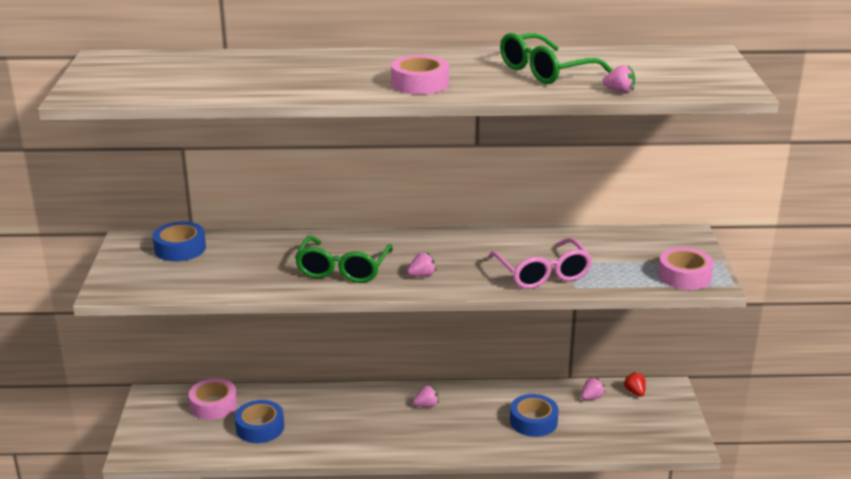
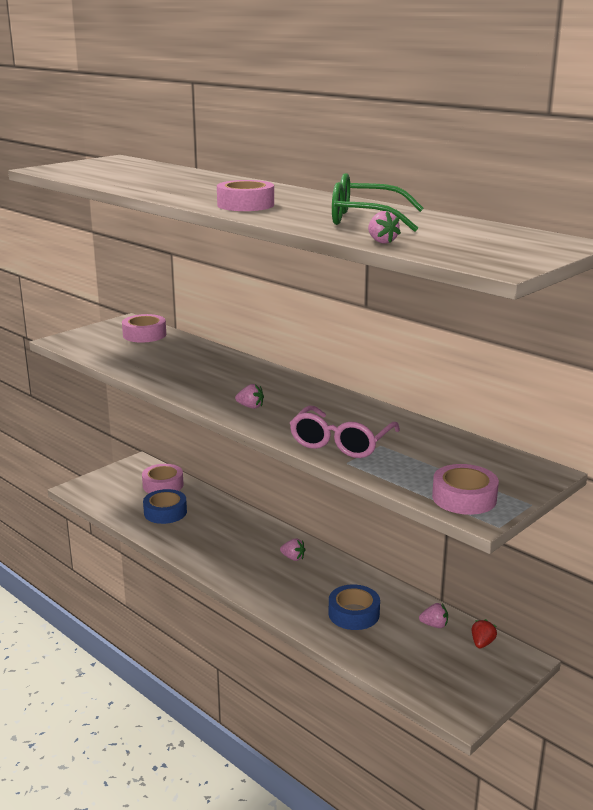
camera: 45 degrees right, 5 degrees down
(180, 248) = (144, 335): blue tape -> pink tape
(343, 269) = (209, 382): green glasses -> none

